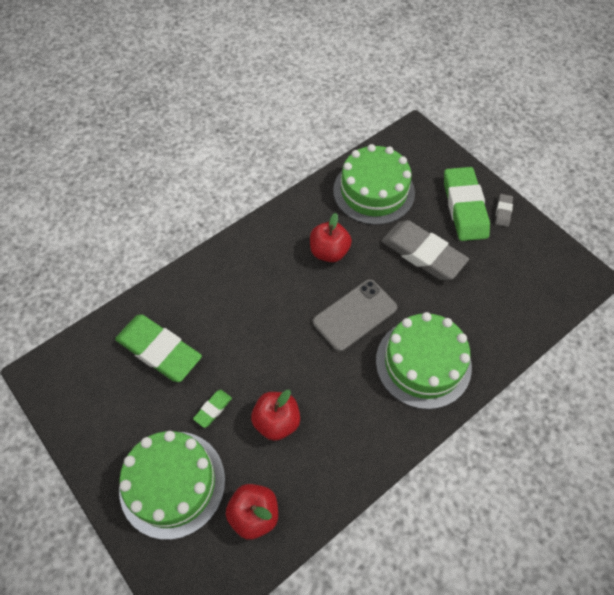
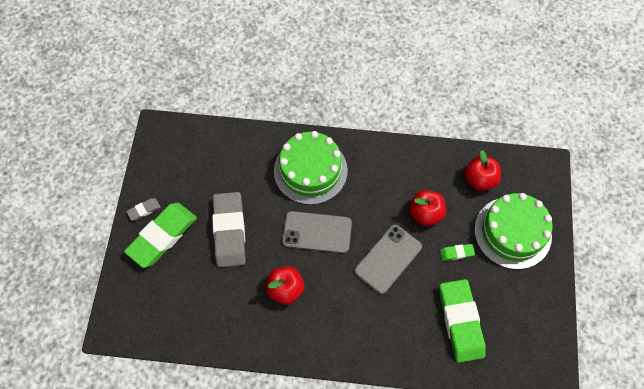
camera: 135 degrees left, 5 degrees up
(271, 347) = (388, 259): none -> grey phone
(373, 191) = (203, 307): green cake -> none

